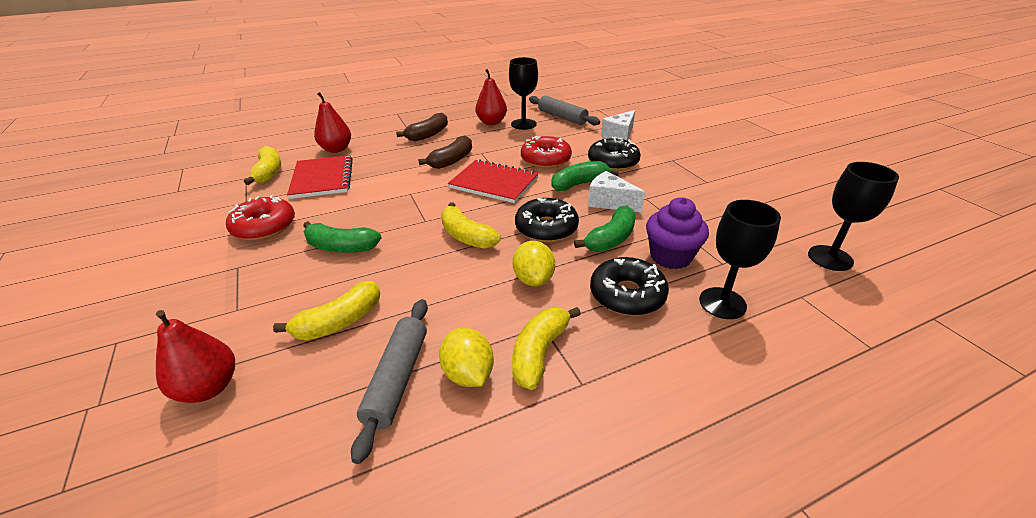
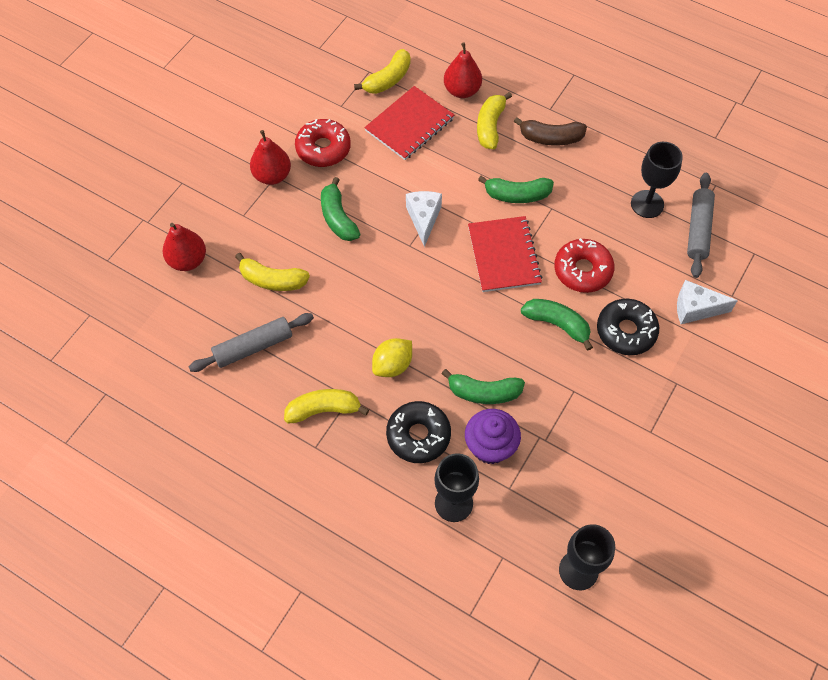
camera: 55 degrees right, 25 degrees up
(452, 160) = (517, 195): brown banana -> green banana
(466, 236) = (410, 288): yellow banana -> yellow banana (490, 126)
(468, 374) = (281, 381): yellow lemon -> none
(491, 122) = (626, 172): red pear -> red pear (272, 176)
(546, 228) = (464, 337): black donut -> none
(609, 202) = (542, 364): white cheese -> white cheese (423, 219)

